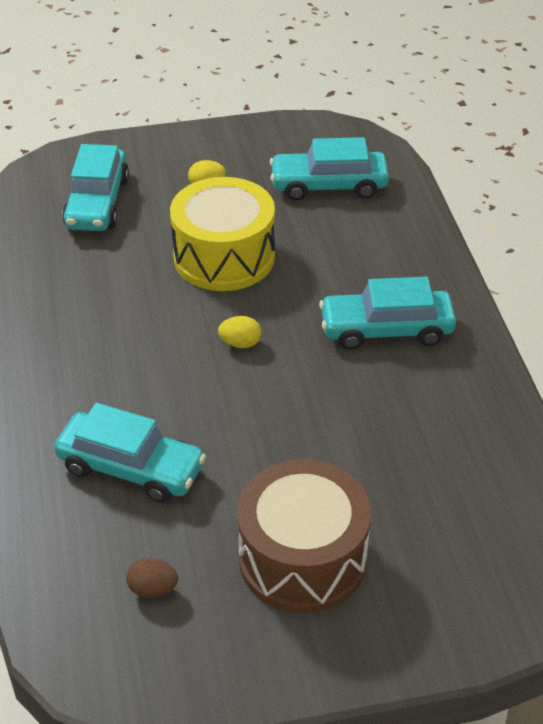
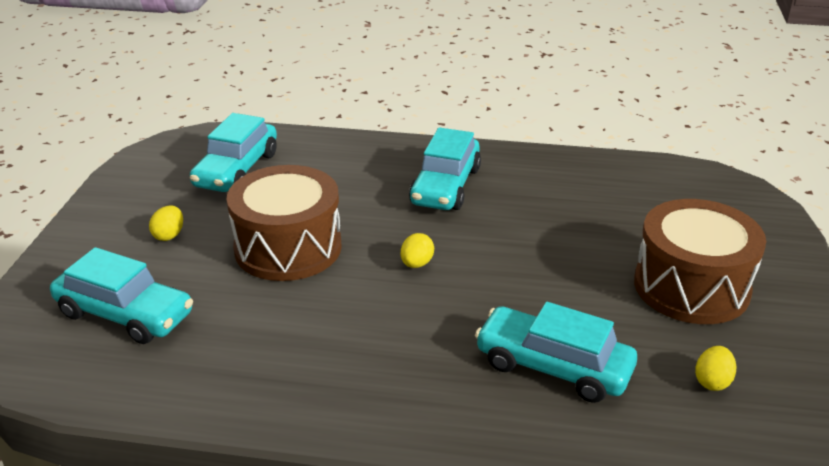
camera: 70 degrees left, 10 degrees down
(131, 468) = (553, 366): turquoise car -> turquoise car turned 105 degrees counterclockwise
(153, 589) = (712, 381): brown egg -> yellow egg
(224, 257) = (288, 248): yellow drum -> brown drum

